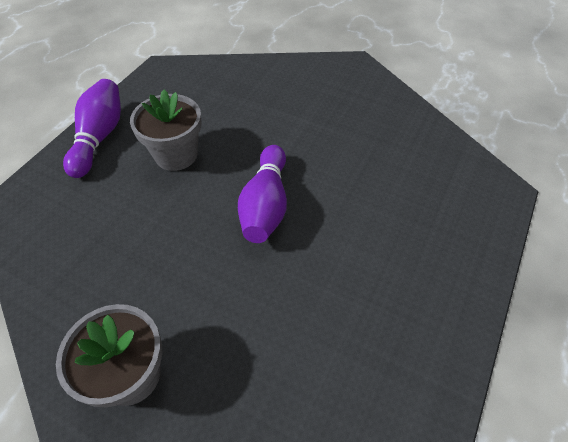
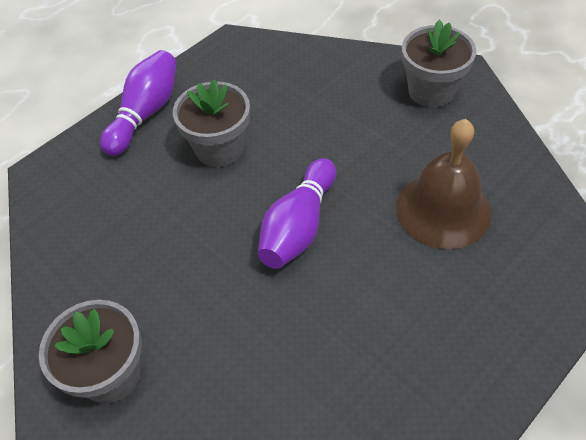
camera: 20 degrees right, 0 degrees up
(337, 82) = (431, 91): none -> grey flower pot
(378, 169) = (443, 209): none -> brown bell

